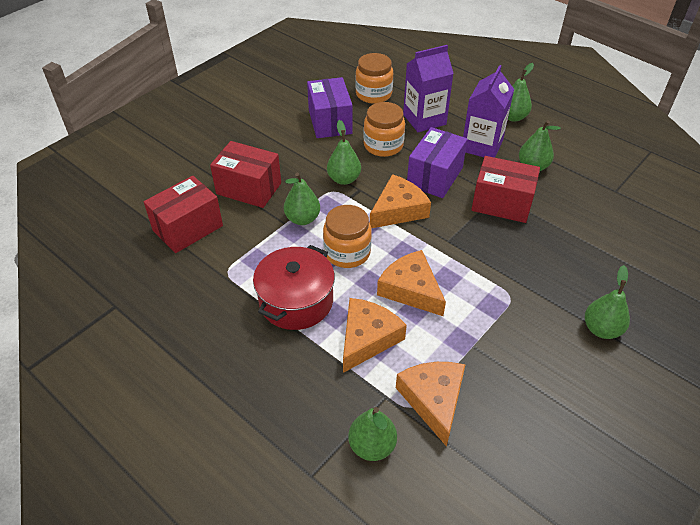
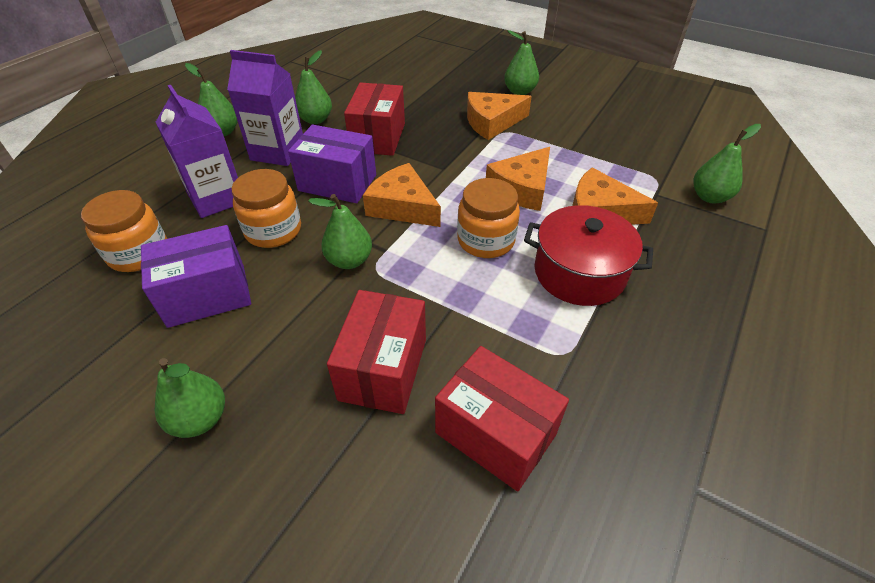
camera: 100 degrees left, 0 degrees up
(302, 219) = (438, 291): green pear -> green pear (200, 419)
(433, 400) = (640, 167): orange cheese -> orange cheese (492, 122)

